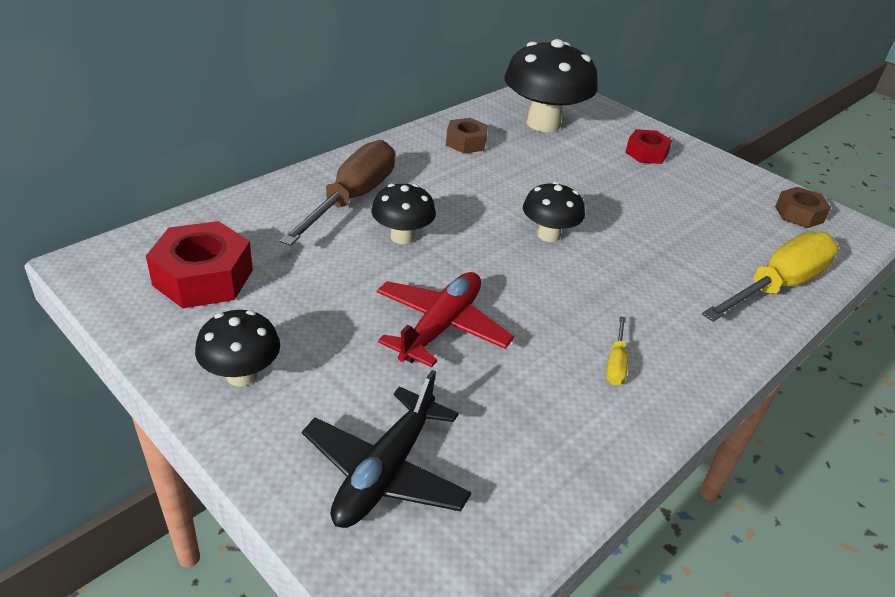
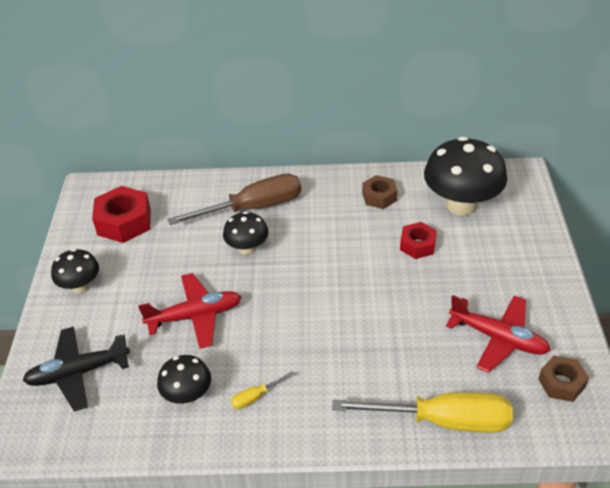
camera: 50 degrees right, 5 degrees up
(548, 235) = (336, 294): black mushroom -> black mushroom (188, 395)
(646, 153) = (509, 267): red nut -> red nut (417, 245)
(716, 205) = (498, 338): none -> red plane

